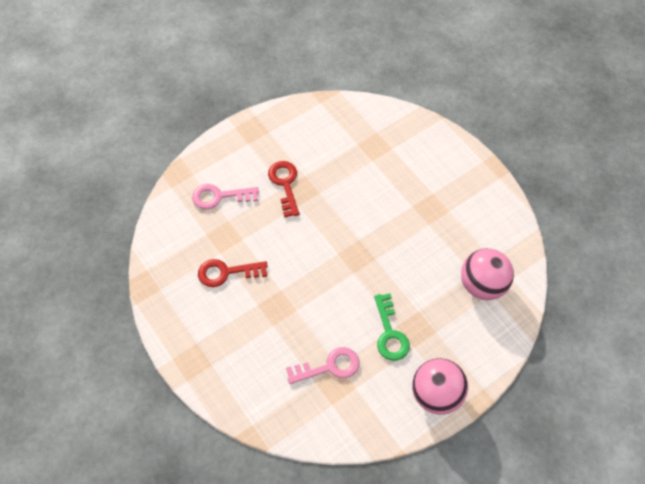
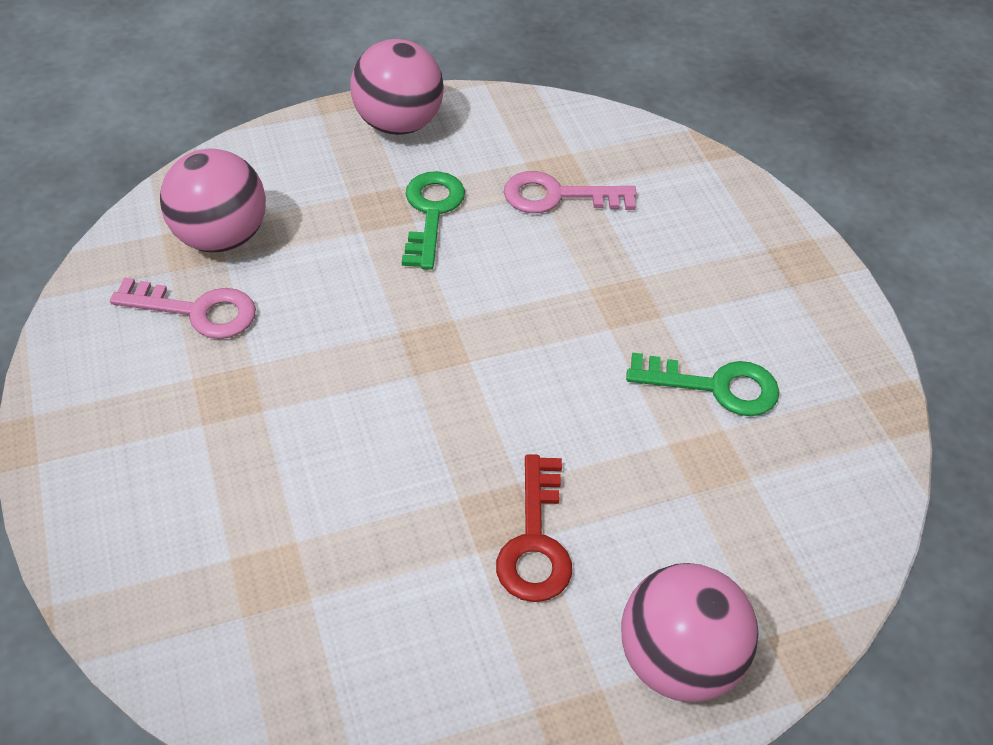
camera: 165 degrees left, 10 degrees down
(219, 196) = (705, 556): pink key -> pink key (197, 311)
(223, 158) = (678, 660): none -> pink ball
(226, 272) = (715, 386): red key -> green key

